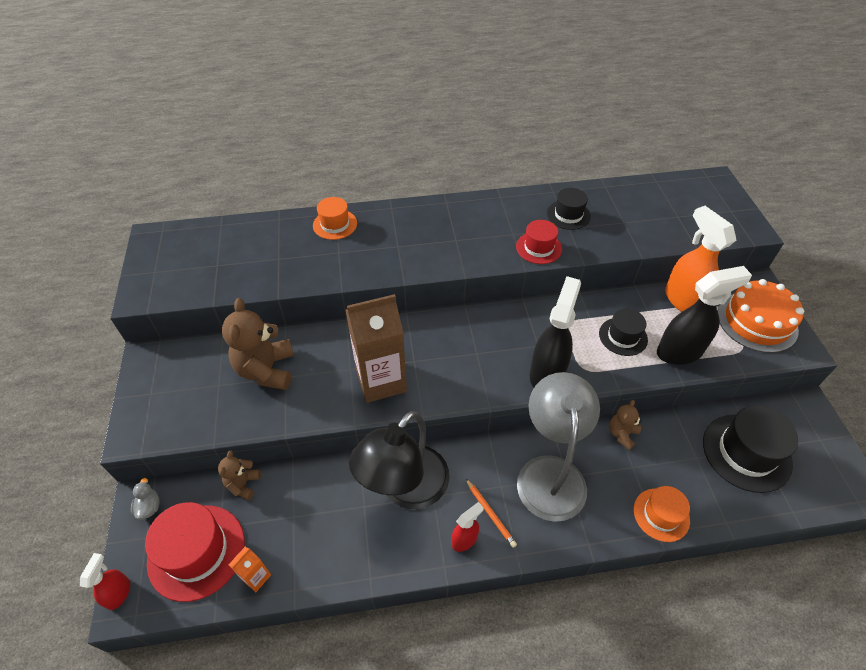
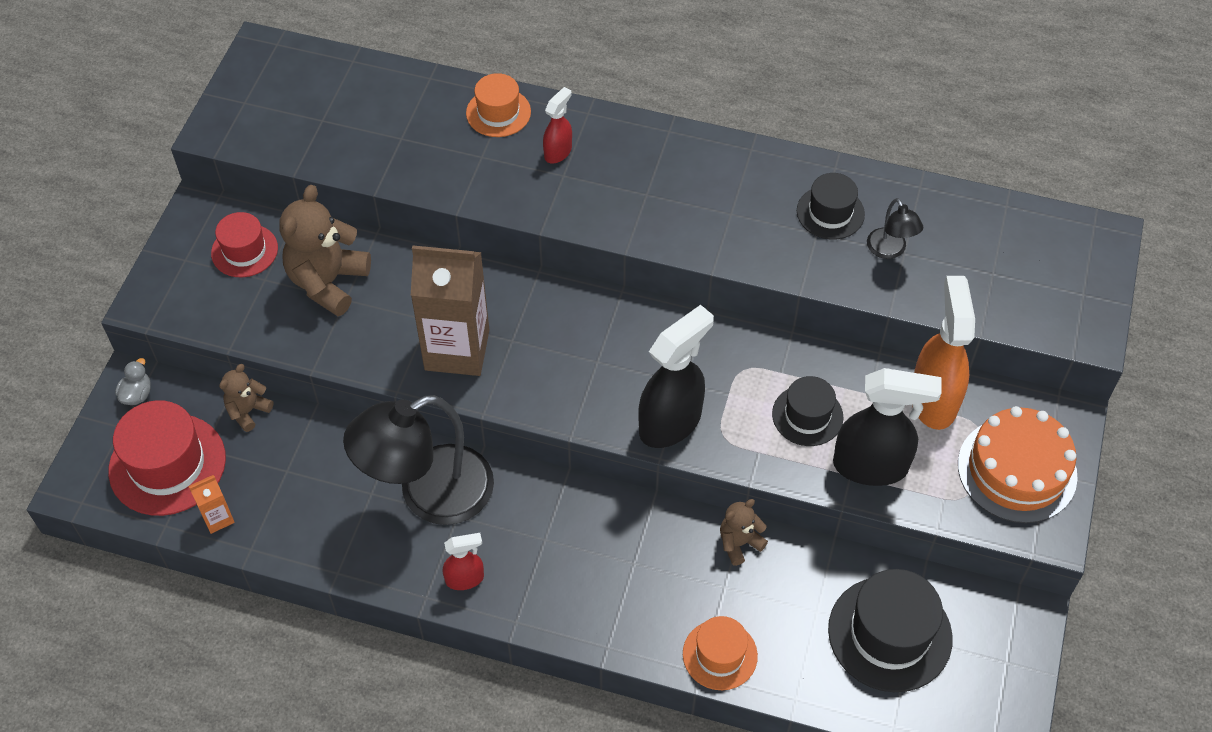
camera: 25 degrees right, 5 degrees up
(119, 593) = (73, 473): red spray bottle -> red spray bottle (558, 152)
(490, 513) = (512, 564): orange pencil -> none
(538, 248) = (752, 247): red hat -> red hat (244, 250)
(550, 473) = (614, 550): grey lamp -> none
(615, 223) = (890, 250): none -> black lamp

